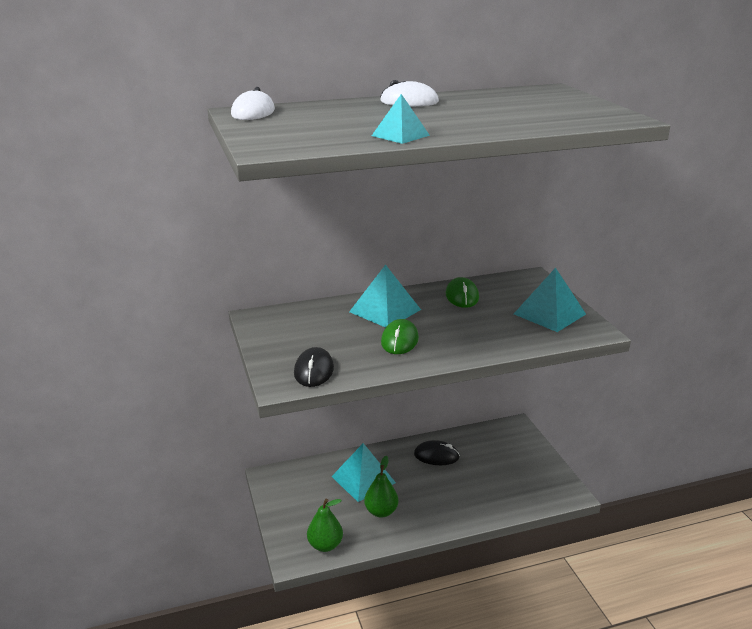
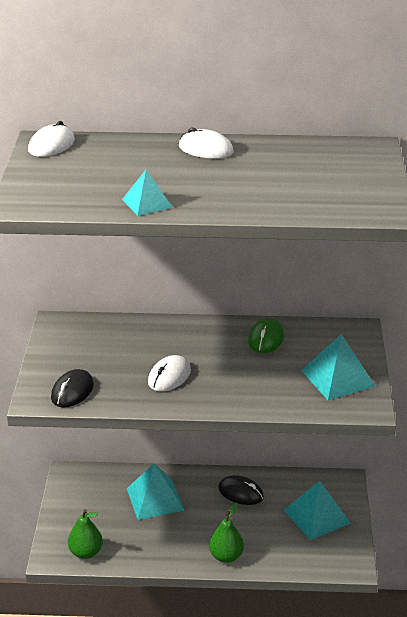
camera: 20 degrees right, 5 degrees up
(381, 511) = (154, 535): green pear -> green pear (226, 556)
(385, 310) = (179, 340): turquoise pyramid -> turquoise pyramid (317, 516)
(399, 340) = (169, 376): green mouse -> white mouse

